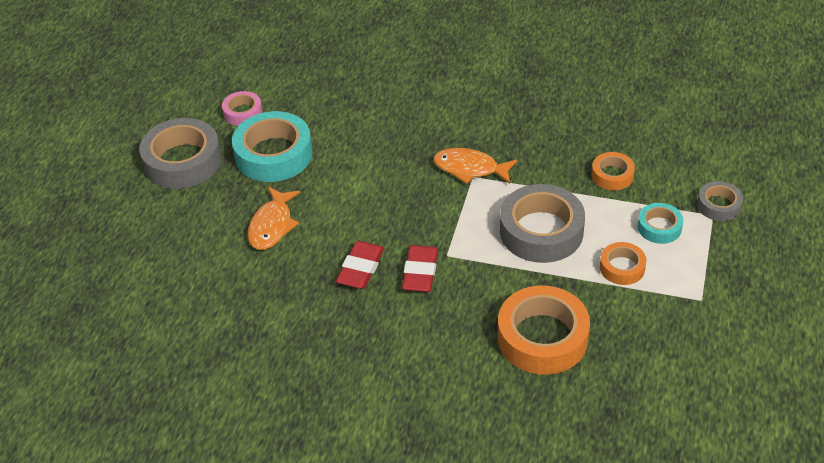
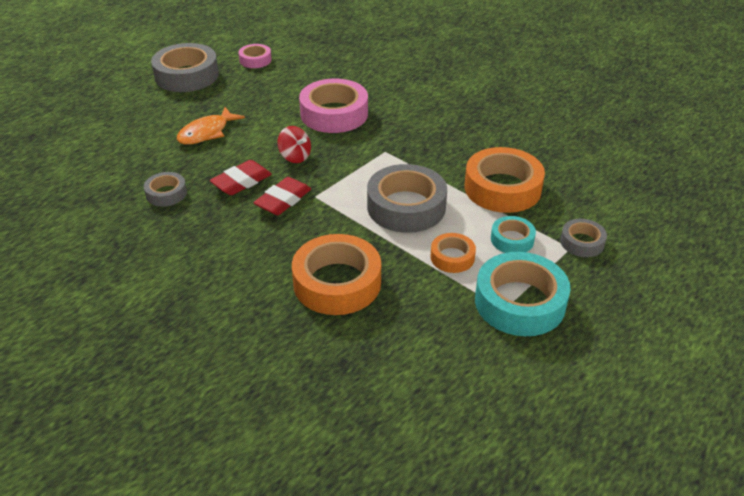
camera: 25 degrees right, 5 degrees down
(274, 154) = (251, 91): turquoise tape -> turquoise tape (520, 302)
(295, 313) = (166, 193): none -> grey tape
(386, 151) = (334, 114): none -> pink tape
(389, 218) = (295, 157): none -> red spinning top
(470, 168) = (387, 145): orange fish -> none
(612, 175) = (502, 188): orange tape -> orange tape, size x1.92

